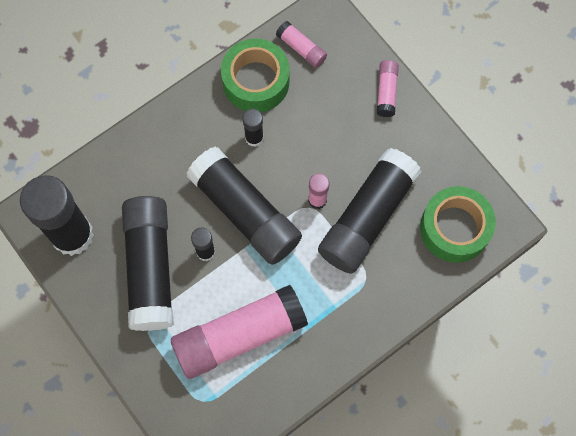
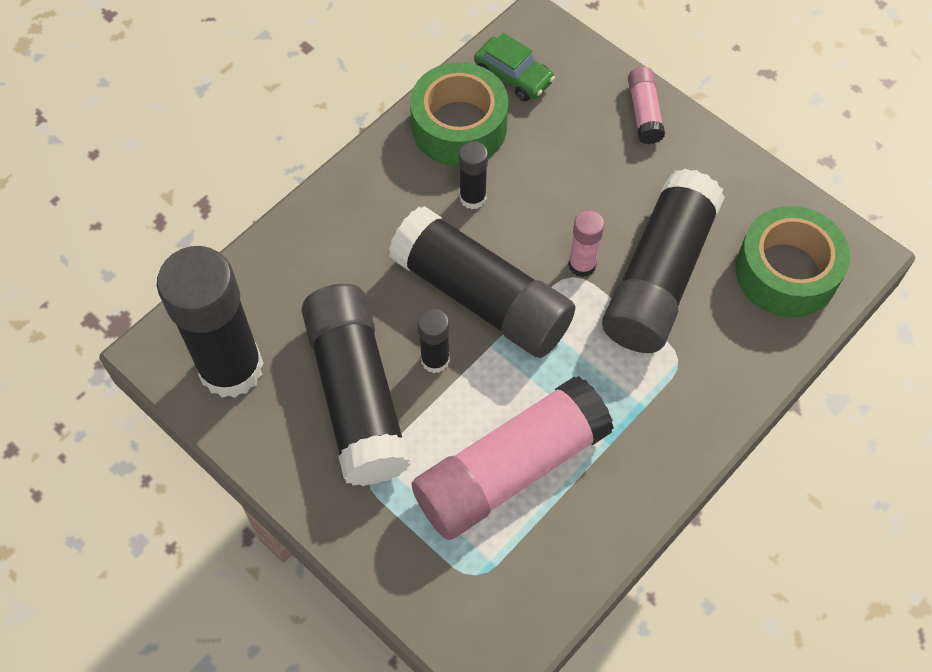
camera: 10 degrees left, 10 degrees down
(301, 48) = (513, 76): pink glue stick -> green car

